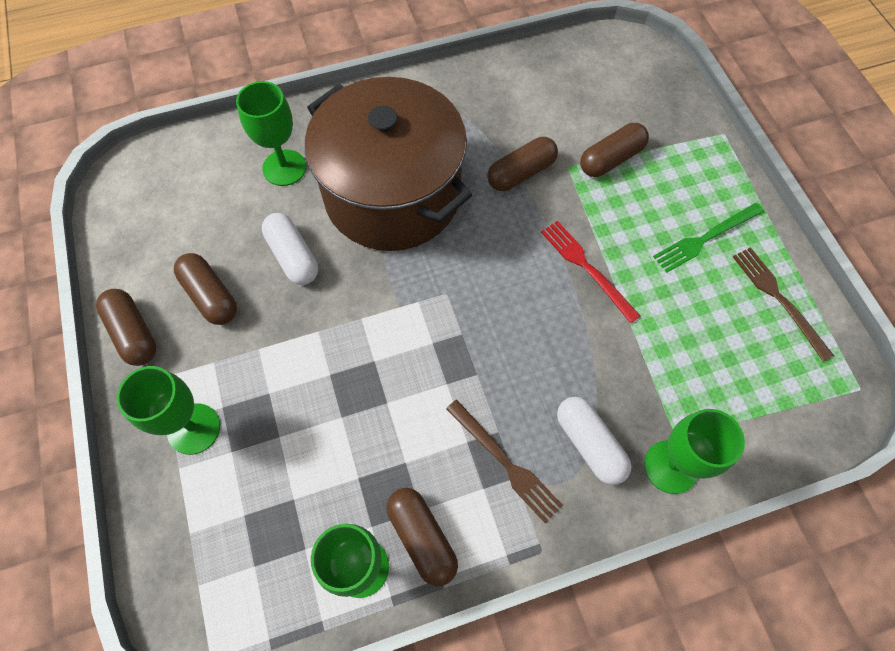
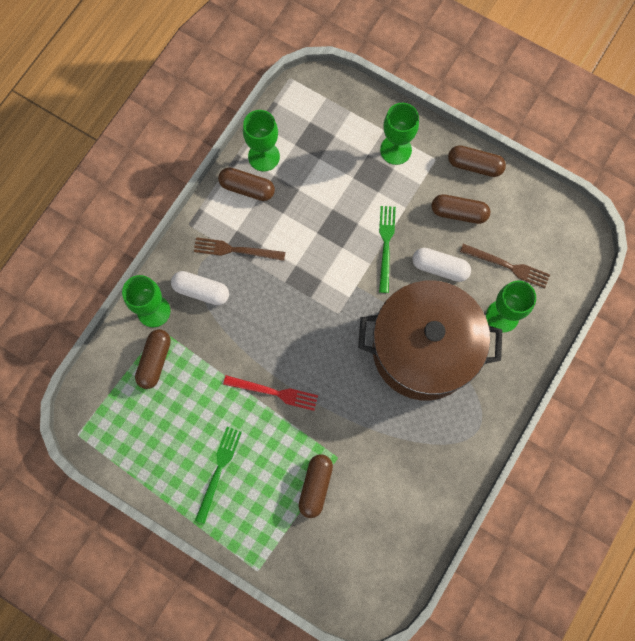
camera: 140 degrees right, 10 degrees up
(323, 324) = (386, 245): none -> green fork
(521, 173) = (362, 428): brown capsule -> brown capsule (155, 361)
(778, 299) = (152, 460): brown fork -> brown fork (507, 266)

